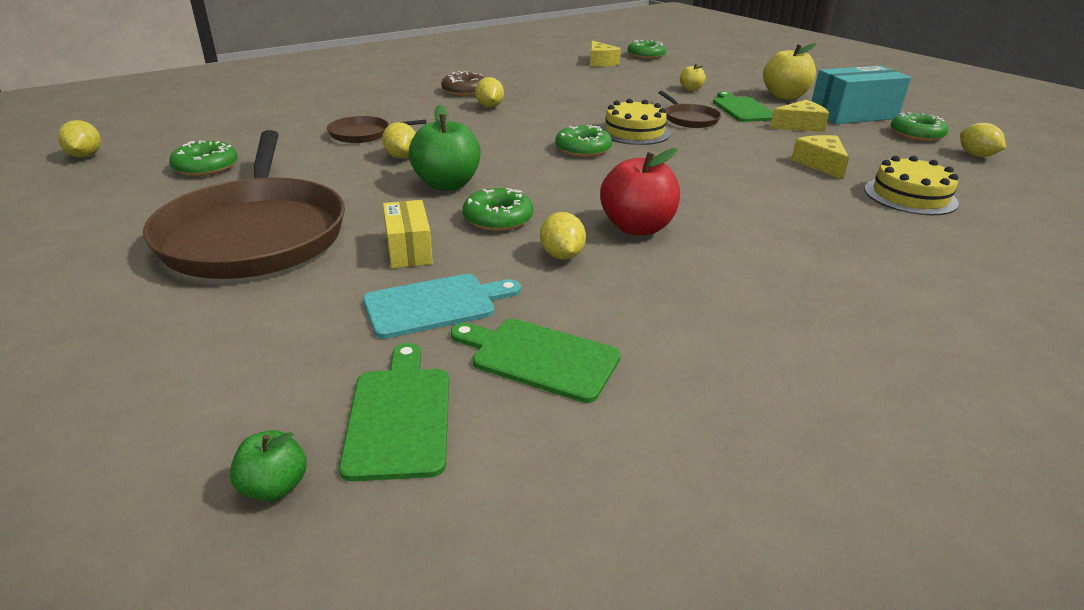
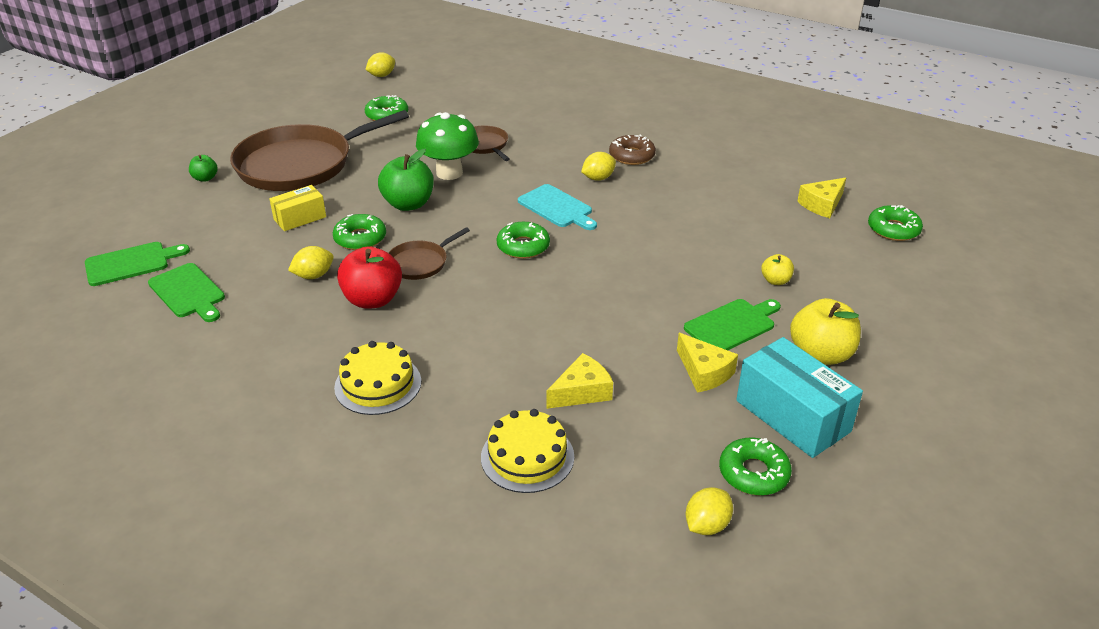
camera: 70 degrees right, 5 degrees up
(274, 487) = (81, 247): green apple -> green apple (205, 178)
(401, 157) = (449, 173): yellow lemon -> green mushroom
(435, 305) = (235, 245): turquoise cutting board -> turquoise cutting board (557, 208)
(539, 357) = (188, 292): green cutting board -> green cutting board turned 135 degrees clockwise
(634, 132) = (591, 265): yellow cake -> yellow cake (378, 384)
(689, 119) = (660, 293): brown pan -> brown pan (420, 263)

